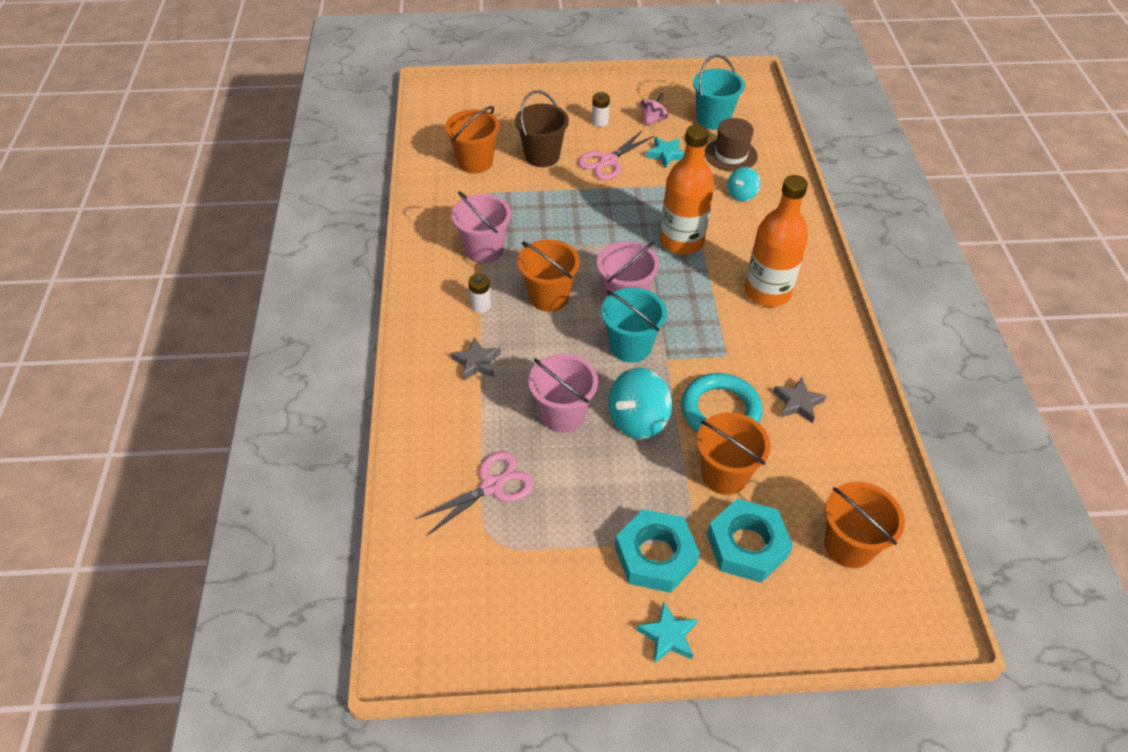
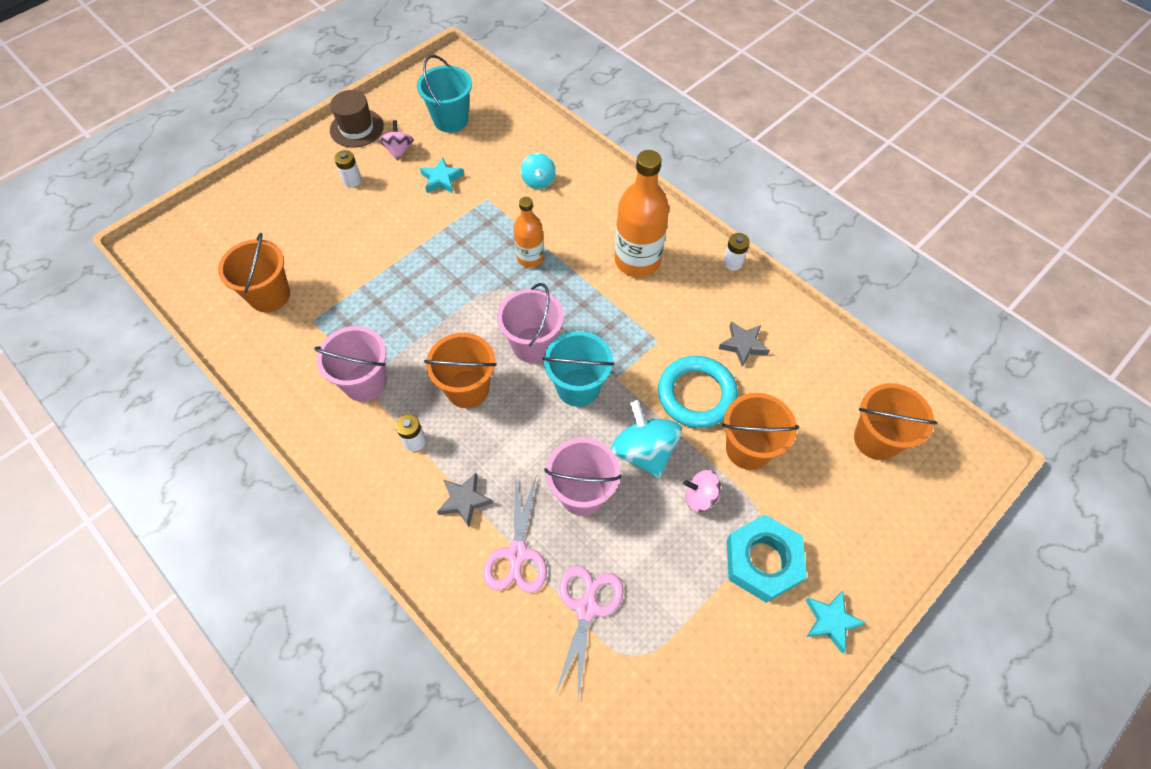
camera: 40 degrees left, 10 degrees up
(542, 156) = (330, 249): brown bucket -> none
(608, 161) = (396, 217): pink scissors -> pink scissors (517, 554)
(638, 420) = (644, 451): turquoise spinning top -> turquoise spinning top turned 150 degrees clockwise
(650, 479) = (700, 497): none -> pink spinning top
(681, 241) = (530, 258): orange bottle -> orange bottle, size x0.59
(731, 155) = (496, 147): brown hat -> brown hat (356, 128)
(747, 545) = (814, 496): turquoise nut -> none
(851, 341) = (732, 262): none -> white battery

